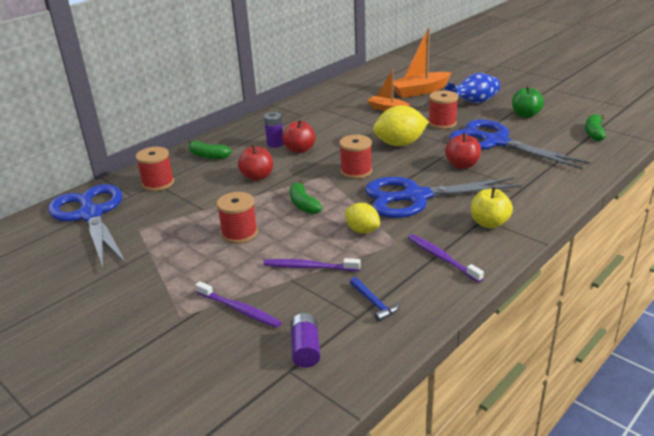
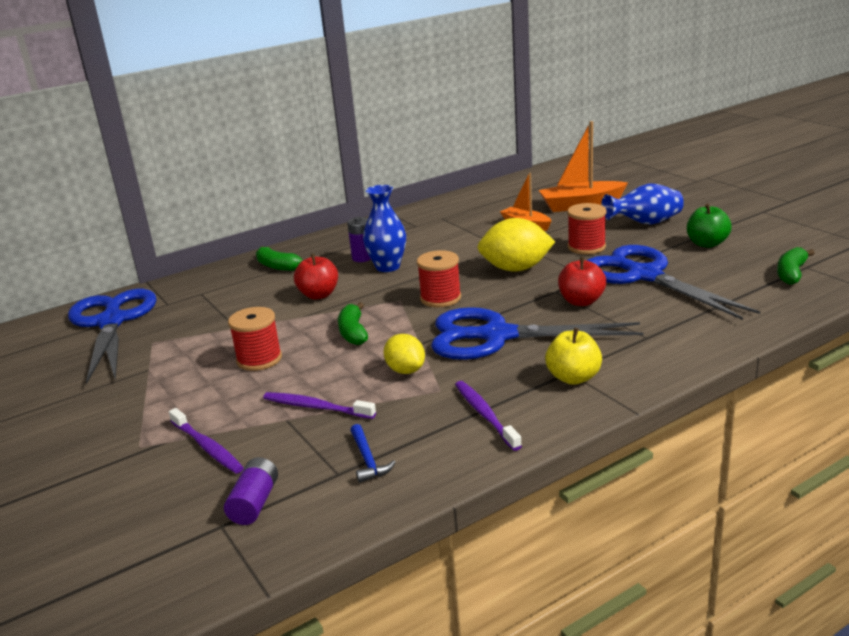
camera: 15 degrees right, 5 degrees down
(158, 183) = (203, 293): red spool -> none
(300, 150) = (387, 267): red apple -> blue vase

